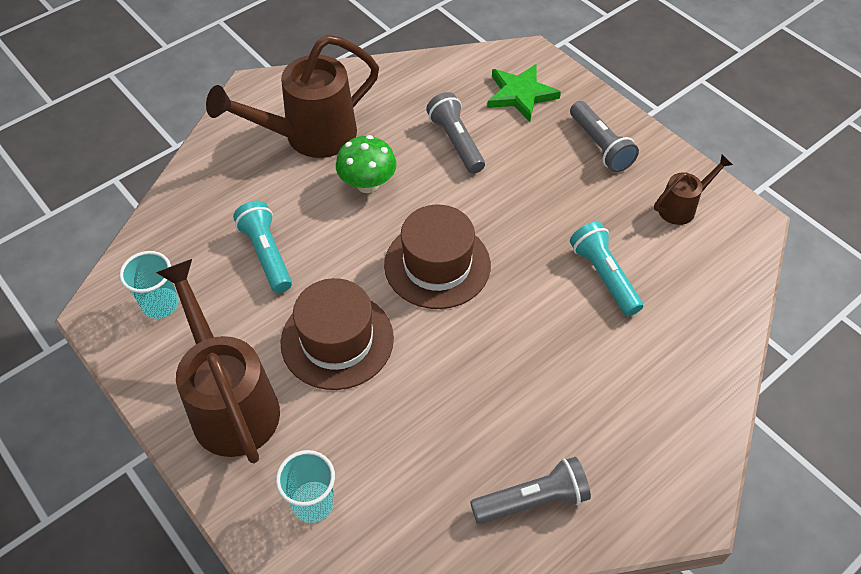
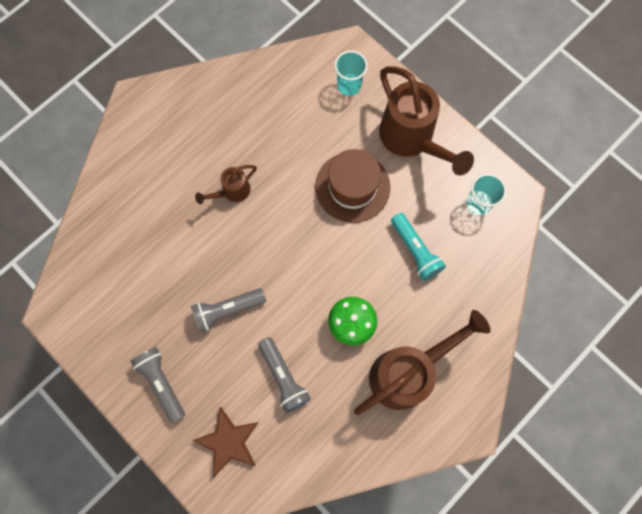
camera: 175 degrees right, 20 degrees up
(437, 265) = (290, 252): brown hat -> none
(520, 94) = (228, 441): green star -> brown star
(532, 500) = (224, 97): grey flashlight -> grey flashlight (228, 310)
(604, 276) = (170, 252): turquoise flashlight -> none
(681, 207) = (103, 322): brown watering can -> brown watering can (232, 192)

